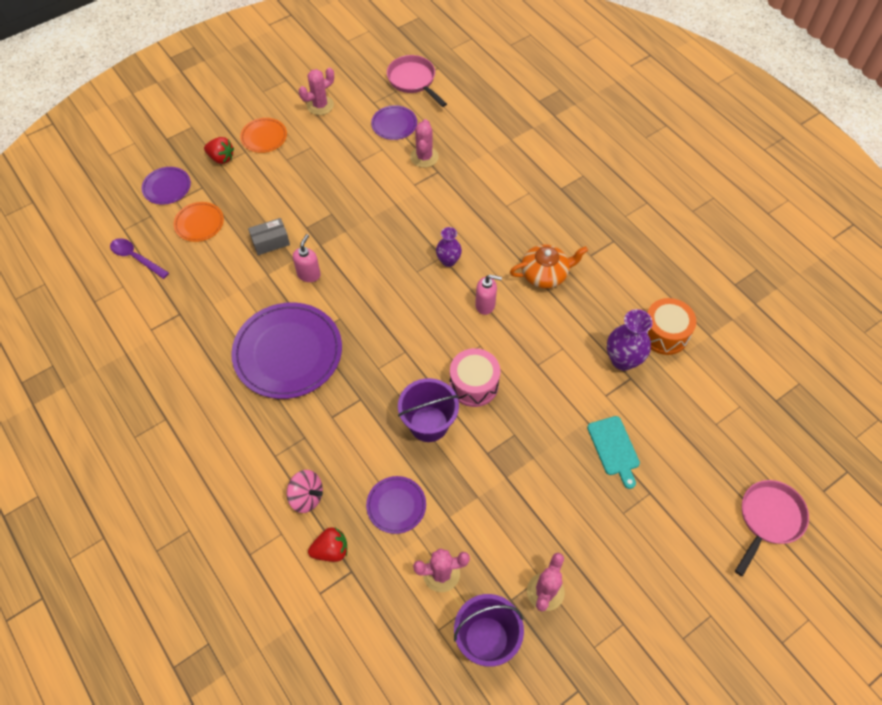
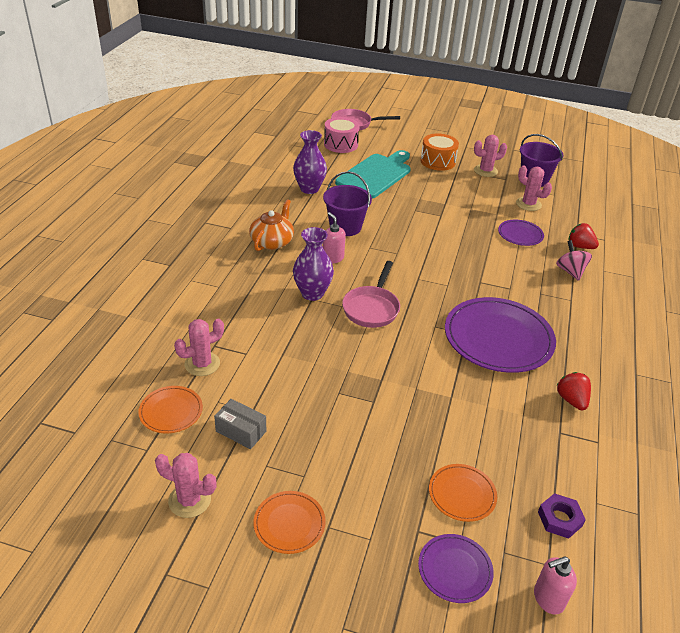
camera: 130 degrees left, 20 degrees down
(136, 258) = (559, 519): purple spoon -> purple nut
(221, 158) = (360, 545): red strawberry -> red strawberry (571, 400)
(270, 242) = (417, 417): grey box -> grey box (241, 431)
(309, 274) = (419, 368): pink soap dispenser -> pink soap dispenser (548, 598)
(394, 124) = (171, 411): purple plate -> orange plate
(413, 81) = (80, 433): pink pan -> pink pan (371, 308)
(428, 424) = (454, 244): purple bucket -> purple bucket (345, 227)
(448, 261) = (312, 293): purple vase -> purple vase, size x1.55
(474, 384) = (402, 238): pink drum -> pink drum (341, 144)
(545, 274) = (272, 241): orange teapot -> orange teapot turned 75 degrees clockwise
(614, 448) = (375, 175): turquoise cutting board -> turquoise cutting board, size x1.83
(664, 334) = (269, 180): orange drum -> orange drum (437, 161)

